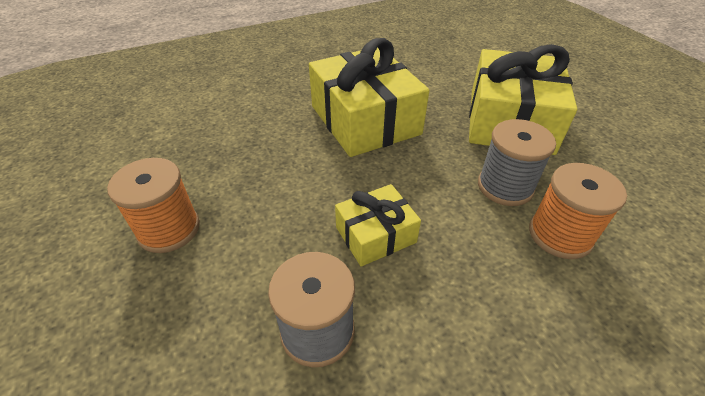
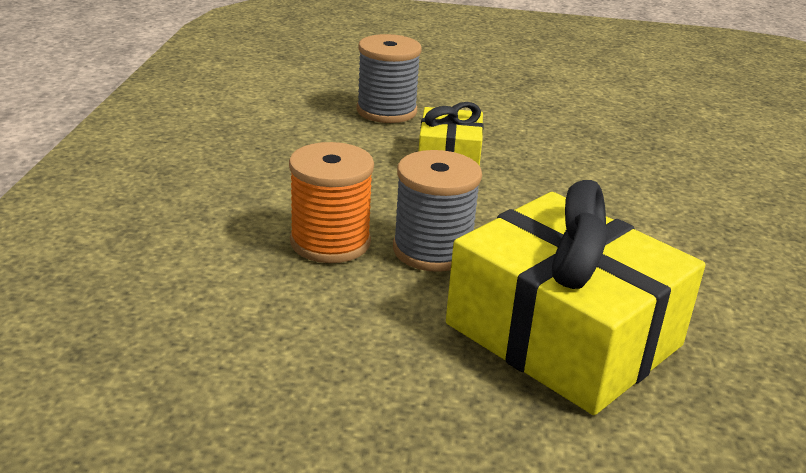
camera: 120 degrees right, 15 degrees down
(169, 229) = (549, 91): orange spool -> none
(365, 120) = (657, 220): yellow gift -> none

